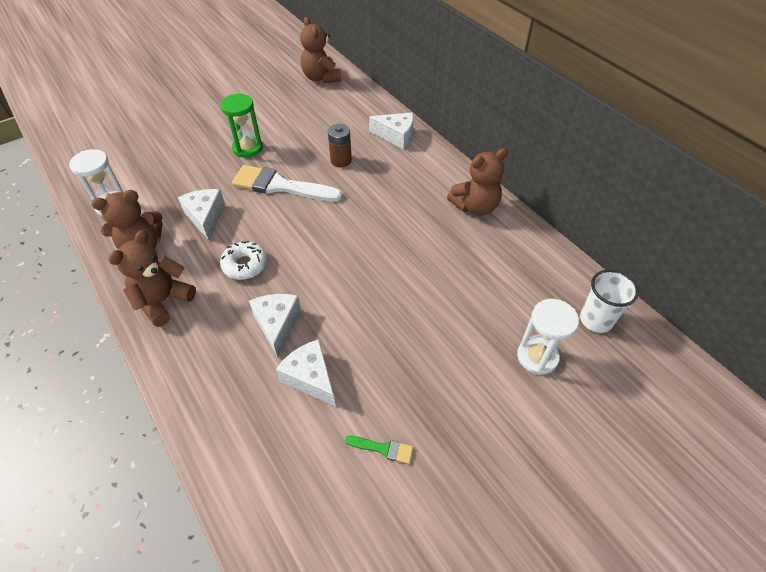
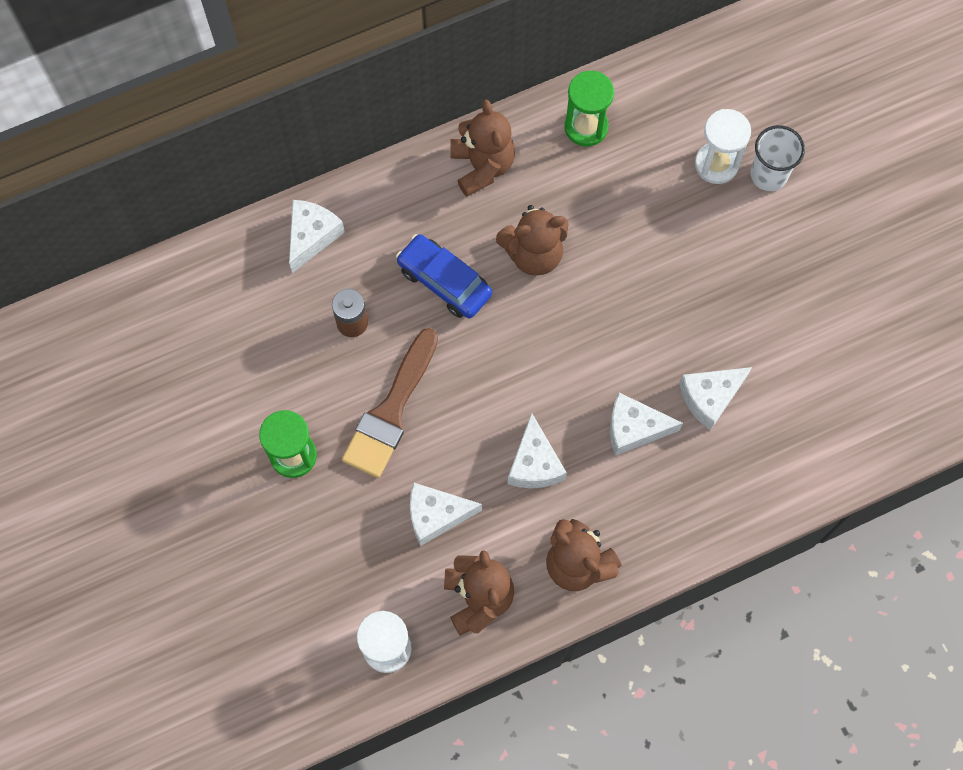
camera: 80 degrees left, 20 degrees up
(245, 265) = (534, 463): white donut -> white cheese
(280, 186) = (391, 411): white brush -> brown brush
(321, 78) = (124, 328): brown teddy bear -> brown teddy bear (534, 253)
(380, 199) = (444, 281): none -> blue car
(383, 449) = (798, 336): green brush -> none
(532, 261) = (586, 127): none -> green hourglass
(596, 320) = (679, 90): white cup -> white cup (768, 175)

